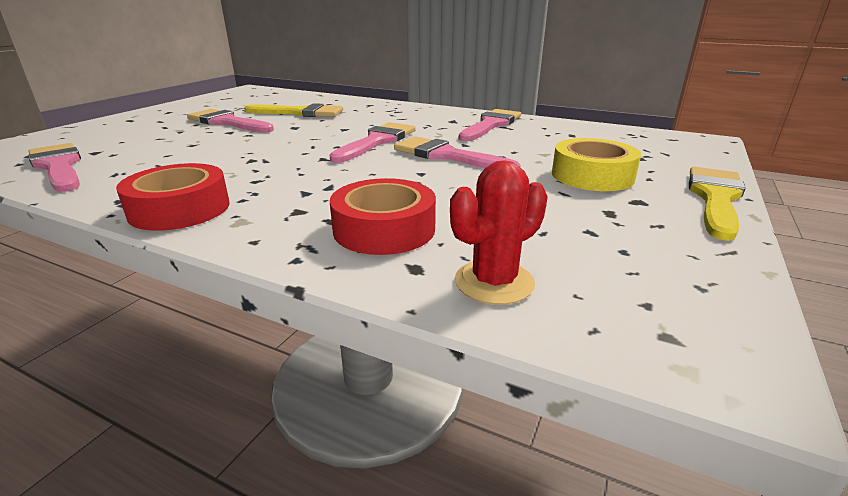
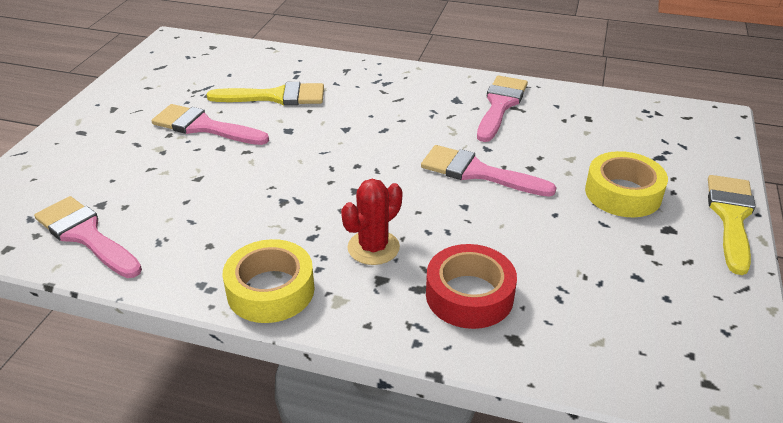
camera: 10 degrees left, 10 degrees up
(180, 209) = (270, 290): red tape -> yellow tape
(377, 141) = (394, 152): pink brush -> none
(494, 282) = (580, 347): red cactus -> red cactus (373, 247)

